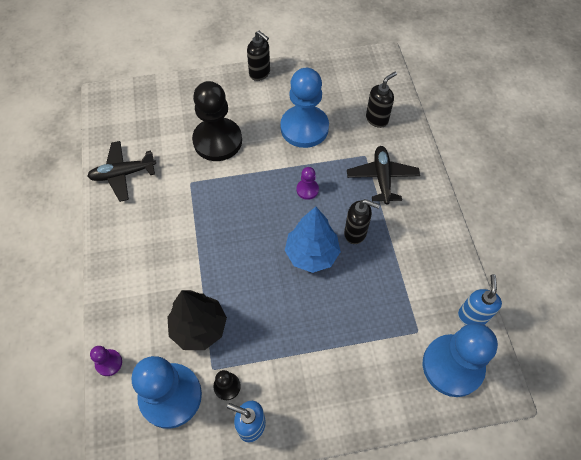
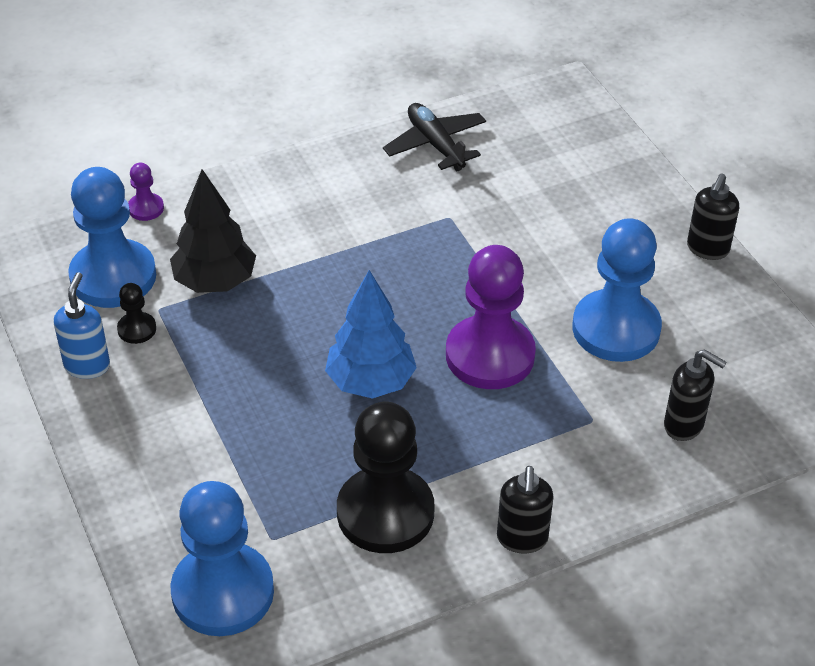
camera: 75 degrees right, 15 degrees down
(217, 141) = (540, 229): black pawn -> black pawn (385, 513)
(307, 190) = (490, 355): purple pawn -> purple pawn, size x2.30
(355, 233) = (428, 431): black soap dispenser -> black soap dispenser (522, 539)
(382, 178) = (554, 451): black plane -> none
(472, 316) = (319, 612): blue soap dispenser -> none

